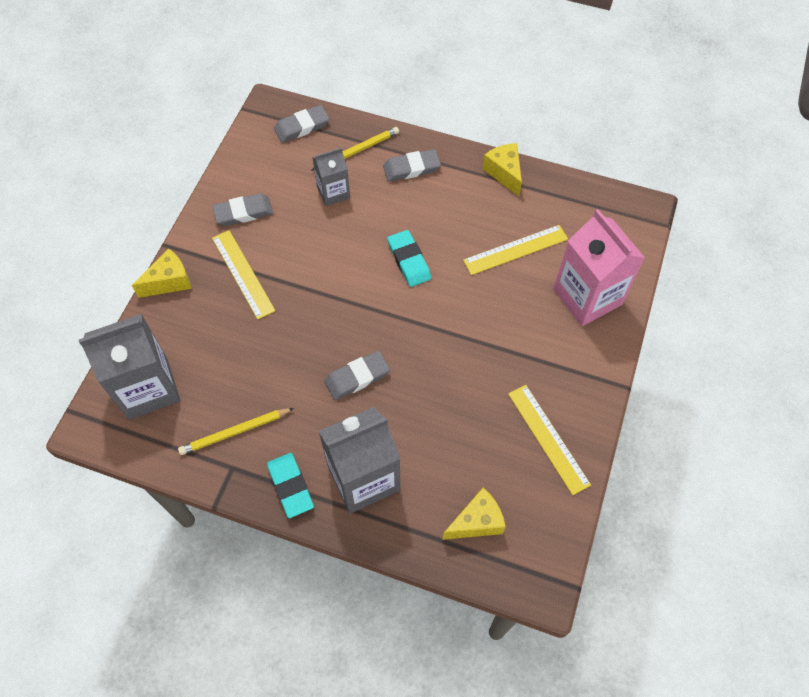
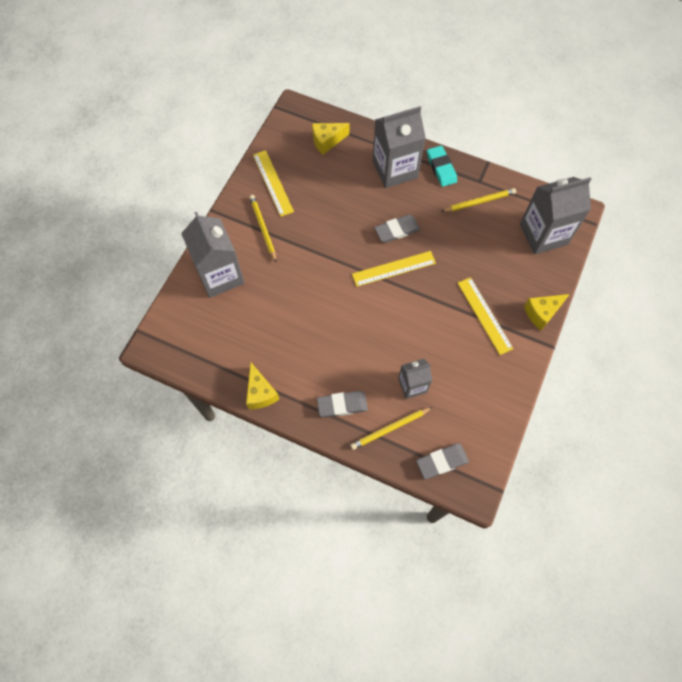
camera: 175 degrees left, 5 degrees up
(243, 212) = (489, 371): grey eraser -> none
(409, 260) = (352, 316): turquoise eraser -> none
(515, 250) = (266, 318): yellow ruler -> yellow ruler (394, 268)
(546, 365) = (263, 228): none -> yellow pencil
(587, 297) = (220, 275): pink carton -> grey carton

